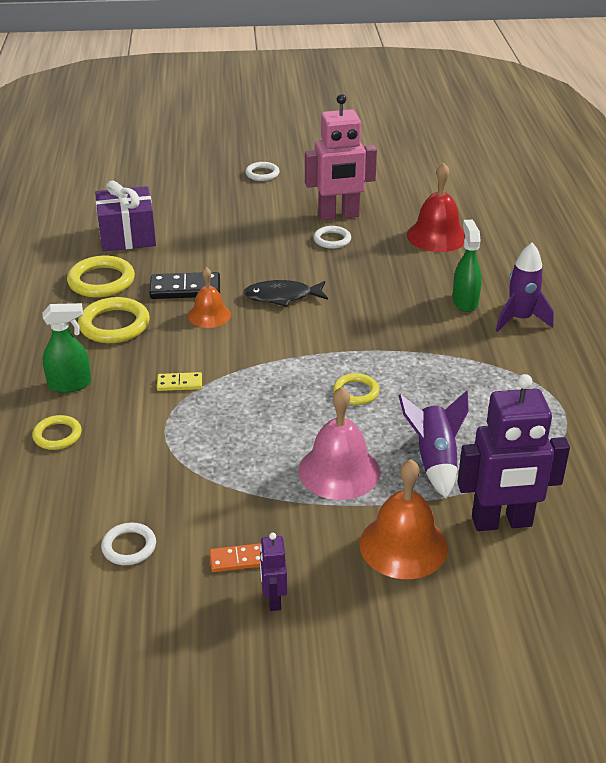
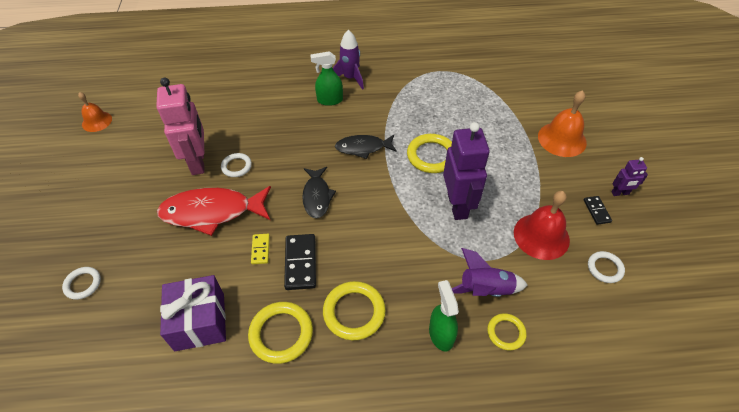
camera: 90 degrees left, 15 degrees up
(179, 383) = (432, 255): yellow domino -> yellow domino (260, 249)
(209, 315) = (341, 242): orange bell -> orange bell (97, 121)
(237, 560) = (596, 211): orange domino -> black domino
(262, 174) = (104, 216): white ring -> white ring (83, 284)
(263, 230) = (212, 212): none -> red fish
(339, 471) = (509, 165): pink bell -> none
(356, 392) = (431, 156): yellow ring -> yellow ring, size x1.67
(369, 331) = (363, 148): none -> black fish
(435, 460) = (490, 123): purple rocket -> purple rocket (485, 290)
(437, 236) = (242, 108): red bell -> red bell (541, 236)
(502, 522) = (533, 101): purple robot -> purple robot (458, 205)

